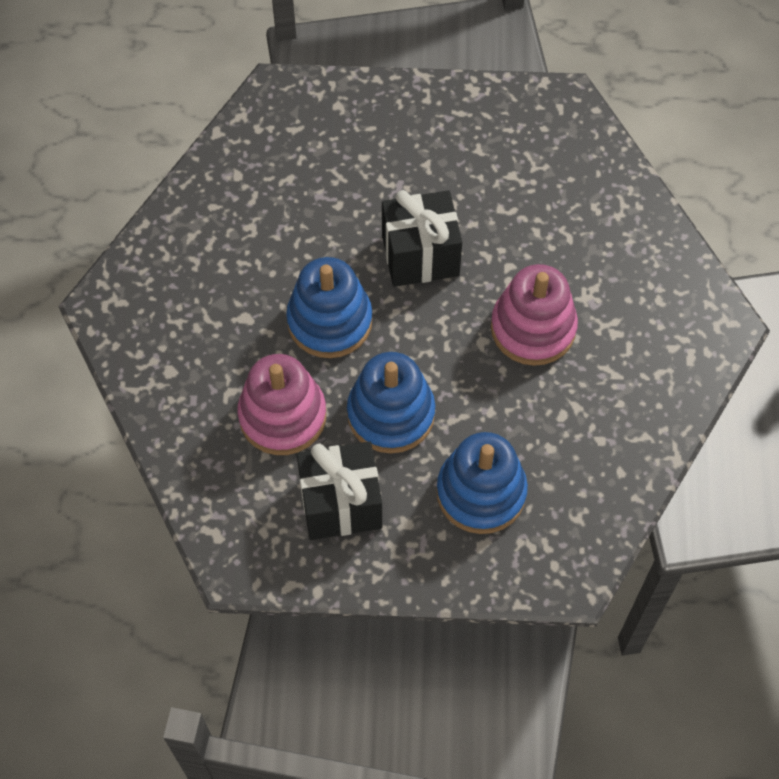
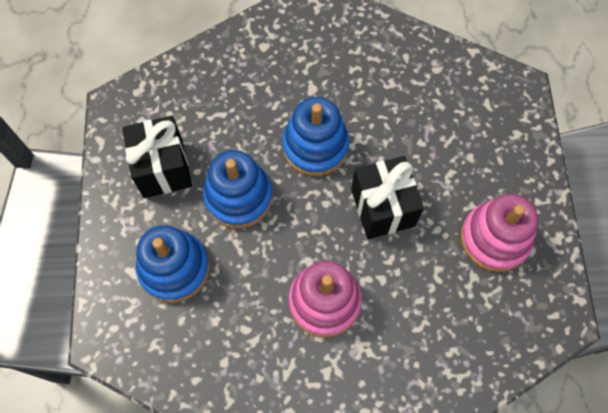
camera: 85 degrees right, 5 degrees up
(282, 416) = (232, 122): pink stacking toy -> pink stacking toy (494, 238)

